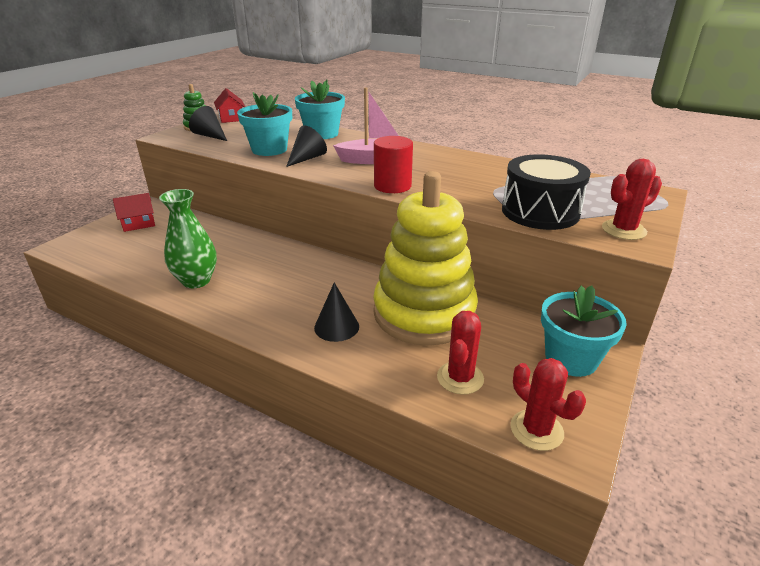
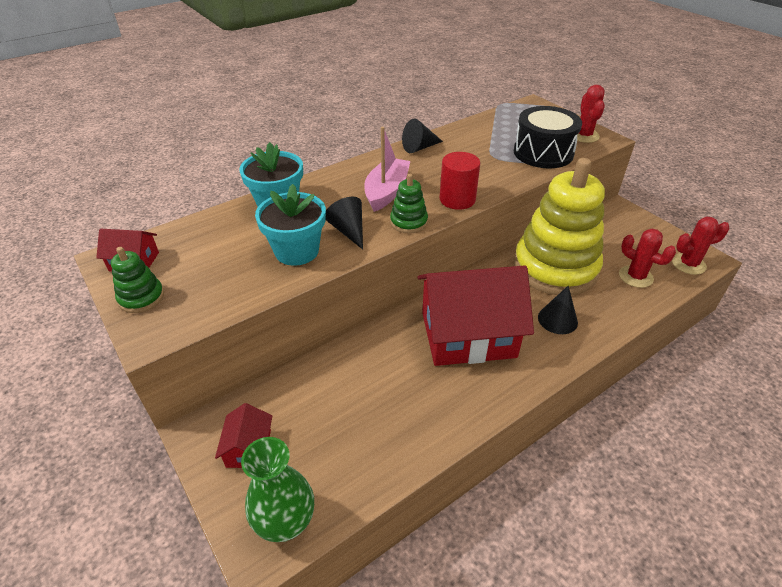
camera: 65 degrees left, 10 degrees up
(196, 281) = (437, 403): green vase -> green vase (285, 522)
(210, 136) = (194, 291): black cone -> black cone (419, 148)
(285, 279) = (468, 334): none -> red house
(337, 174) = (408, 222): none -> green stacking toy
(571, 359) = (626, 225): turquoise flower pot -> none

